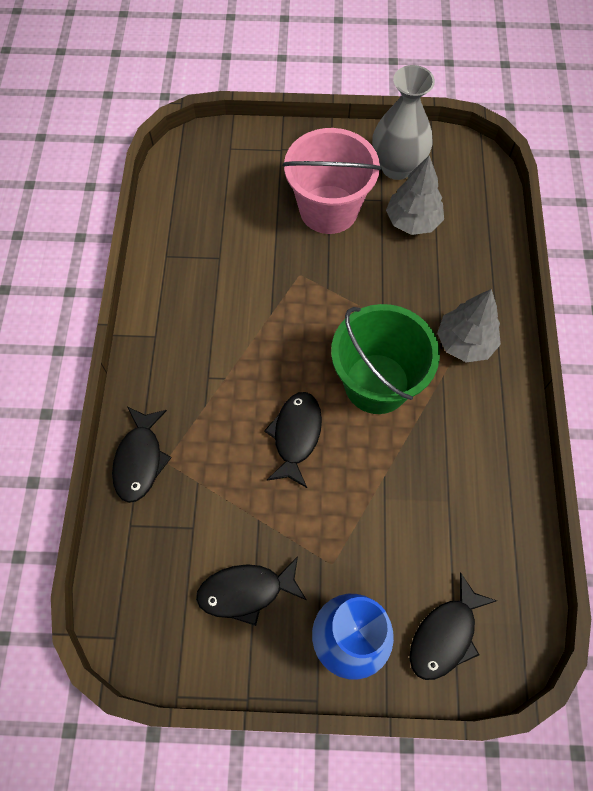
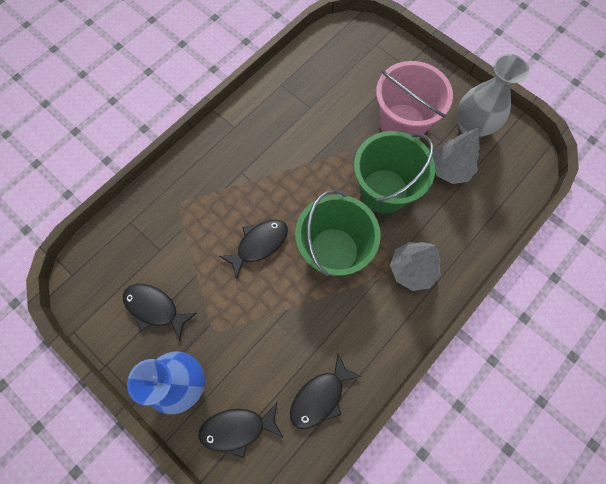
camera: 40 degrees right, 5 degrees up
(140, 460) = (165, 191): black fish -> black fish (320, 396)
(371, 287) = (384, 191): none -> green bucket

